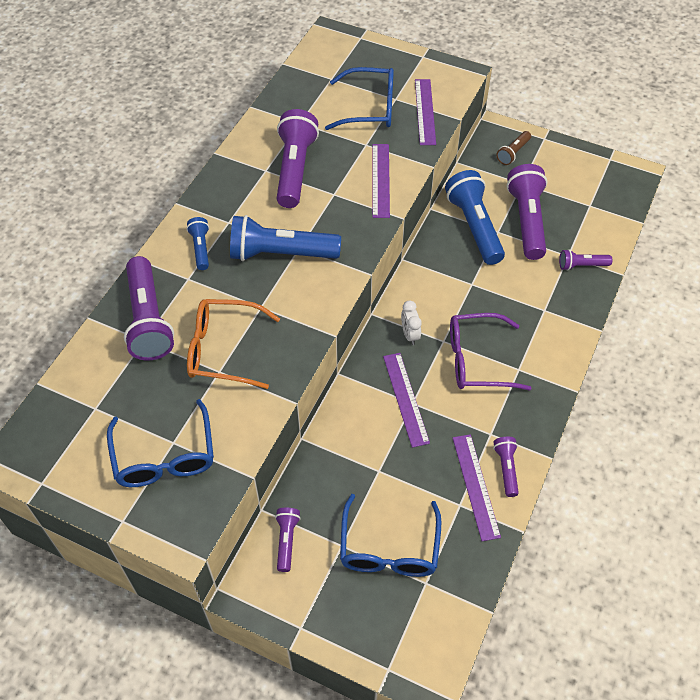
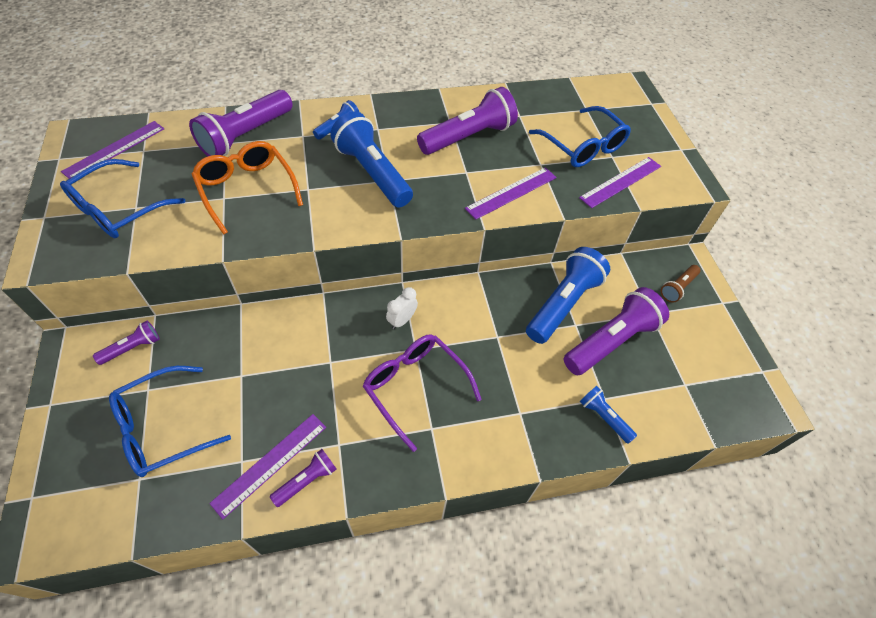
camera: 50 degrees right, 0 degrees up
(405, 399) = (331, 354): purple ruler -> purple ruler (114, 149)
(513, 153) = (677, 287): brown flashlight -> brown flashlight turned 45 degrees counterclockwise
(581, 265) = (604, 417): purple flashlight -> blue flashlight

